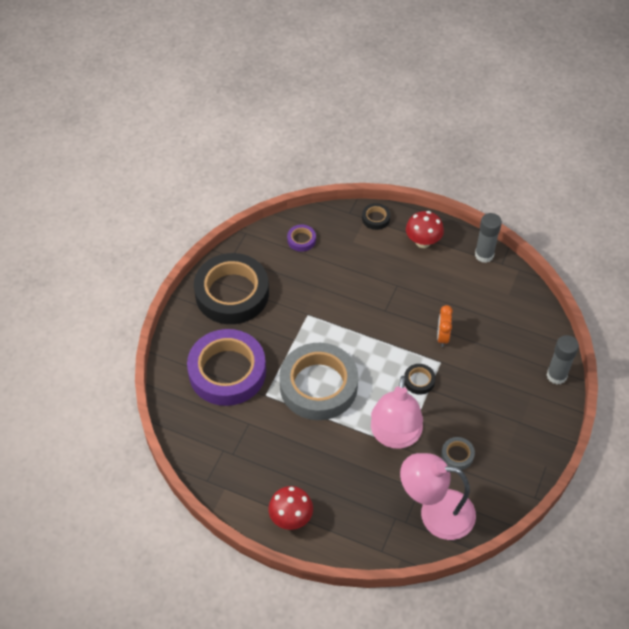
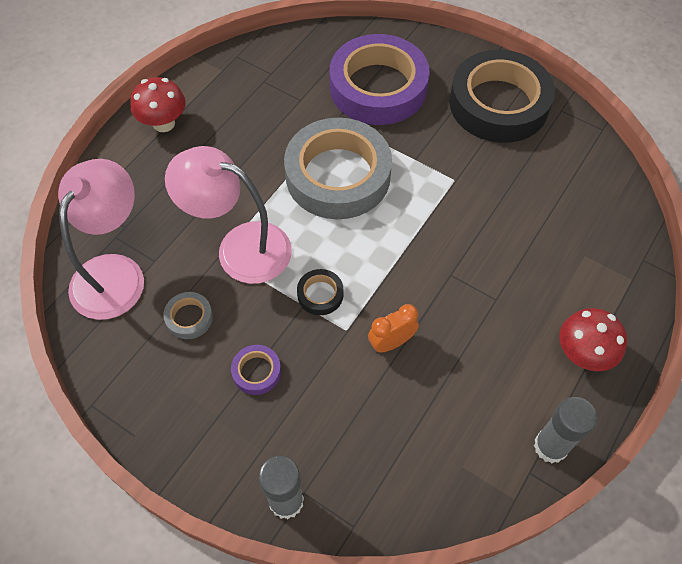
camera: 100 degrees right, 5 degrees up
(301, 240) = (589, 191): purple tape -> purple tape (256, 371)
(376, 218) = (632, 294): black tape -> none
(442, 337) = (391, 342): orange clock -> orange clock turned 45 degrees counterclockwise

